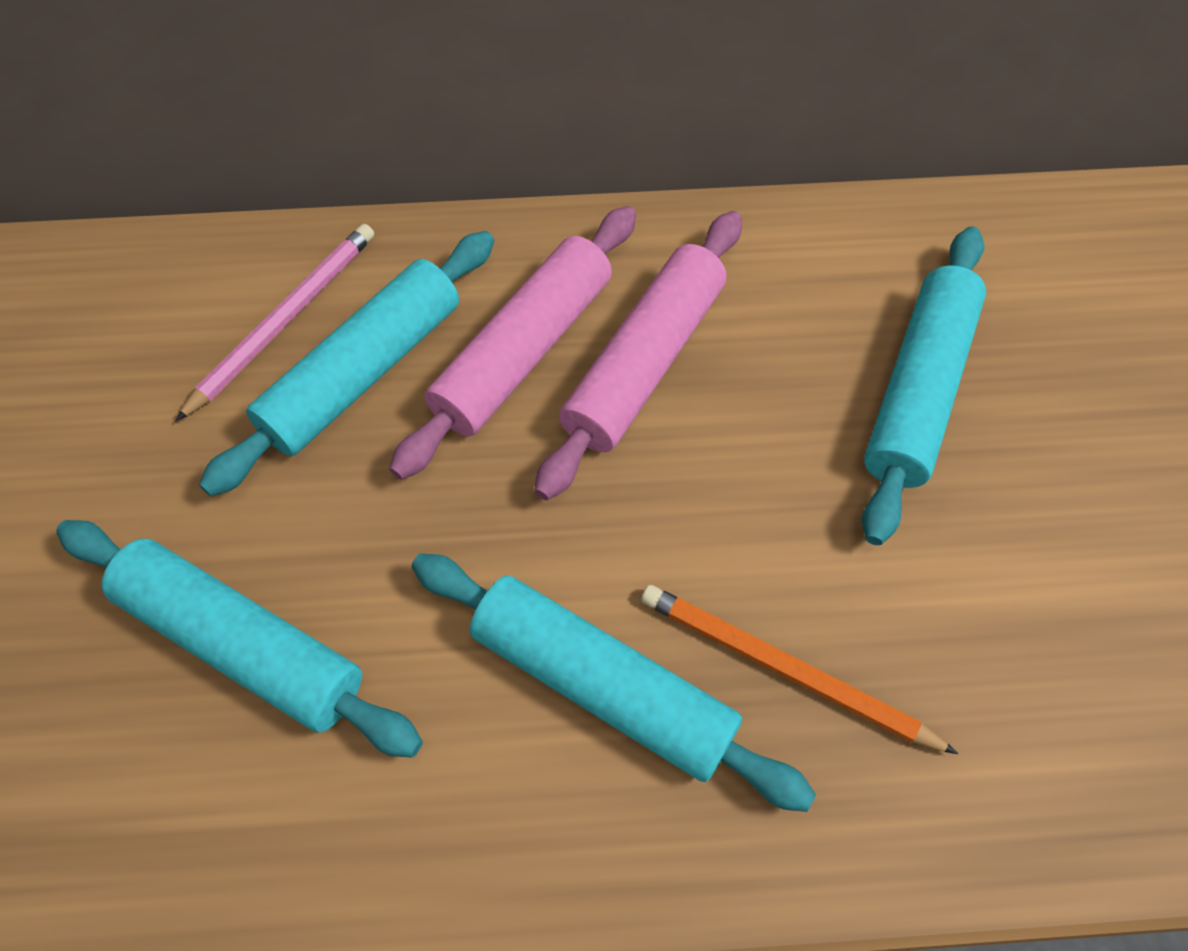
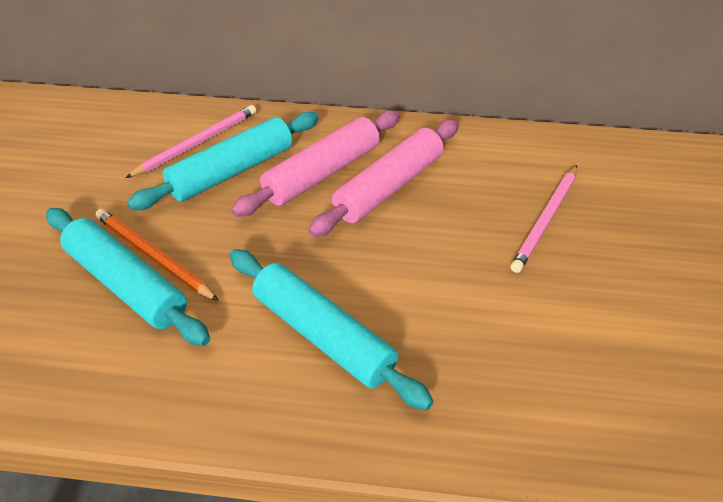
camera: 10 degrees right, 15 degrees down
(784, 669) = (433, 344): orange pencil -> orange pencil (153, 256)
(917, 390) = (545, 220): turquoise rolling pin -> pink pencil

